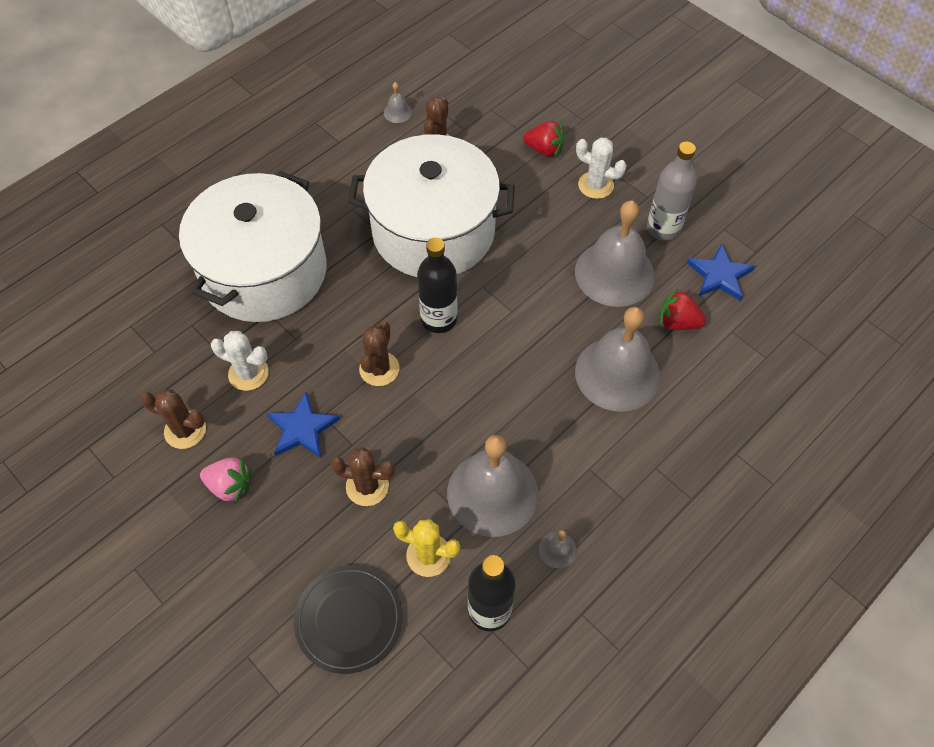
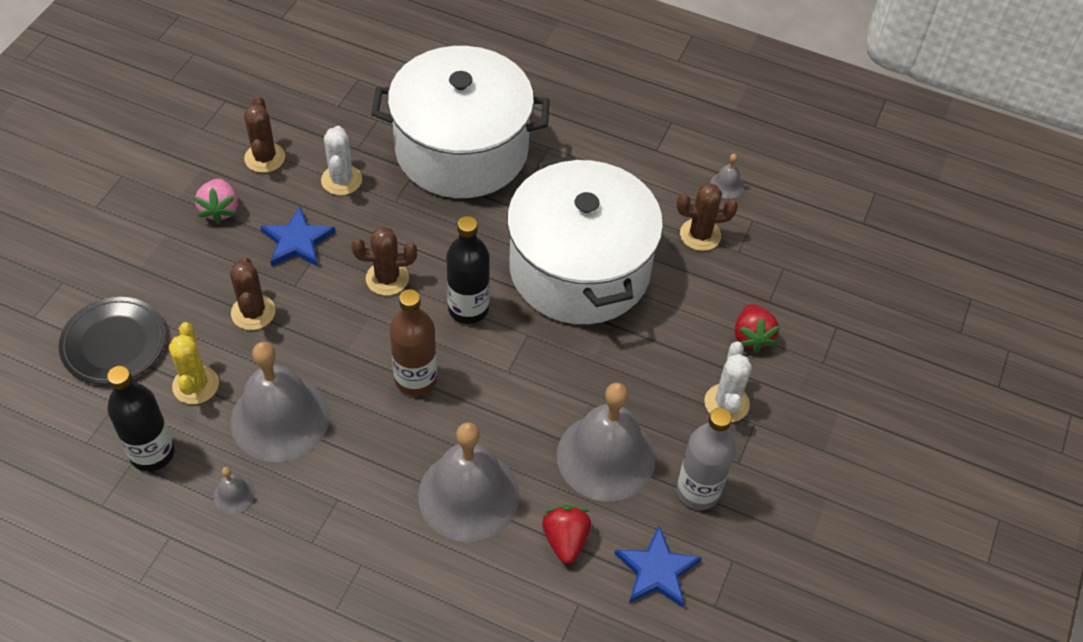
camera: 65 degrees right, 5 degrees down
(494, 378) = (416, 379): none -> brown bottle

